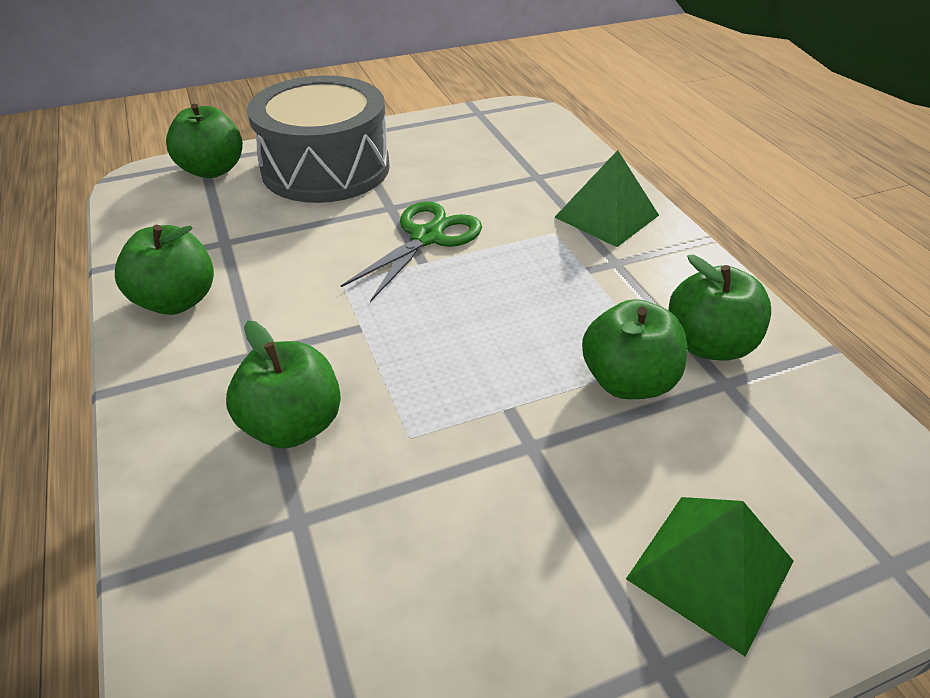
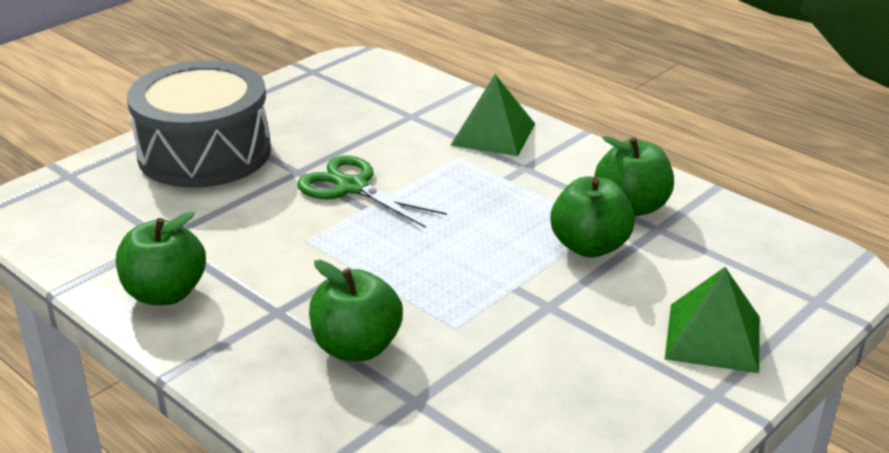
camera: 25 degrees left, 10 degrees down
(212, 170) = (87, 180): green apple -> none
(427, 237) = (352, 187): green scissors -> green scissors turned 60 degrees counterclockwise

